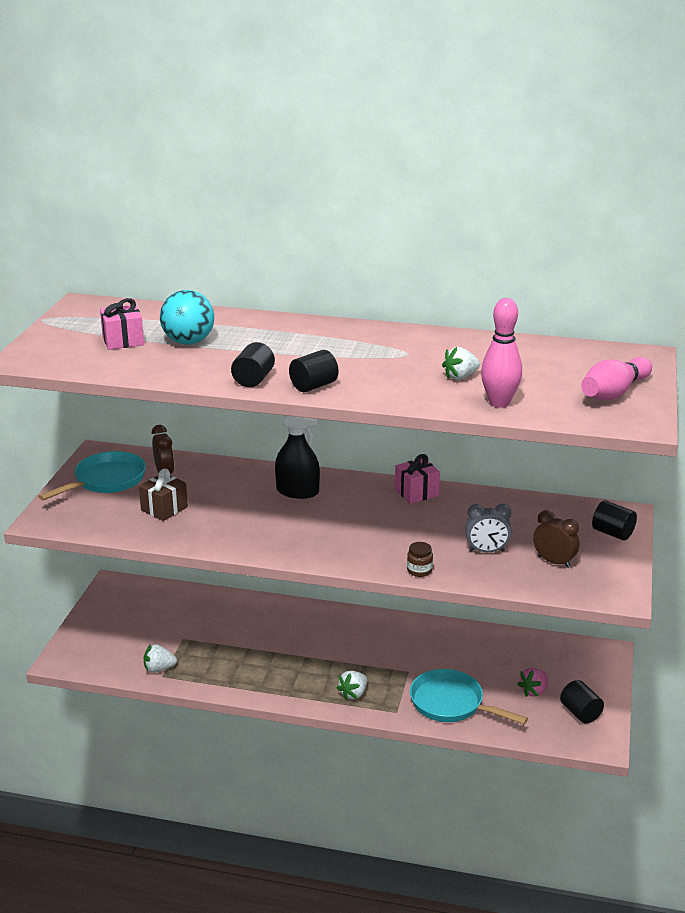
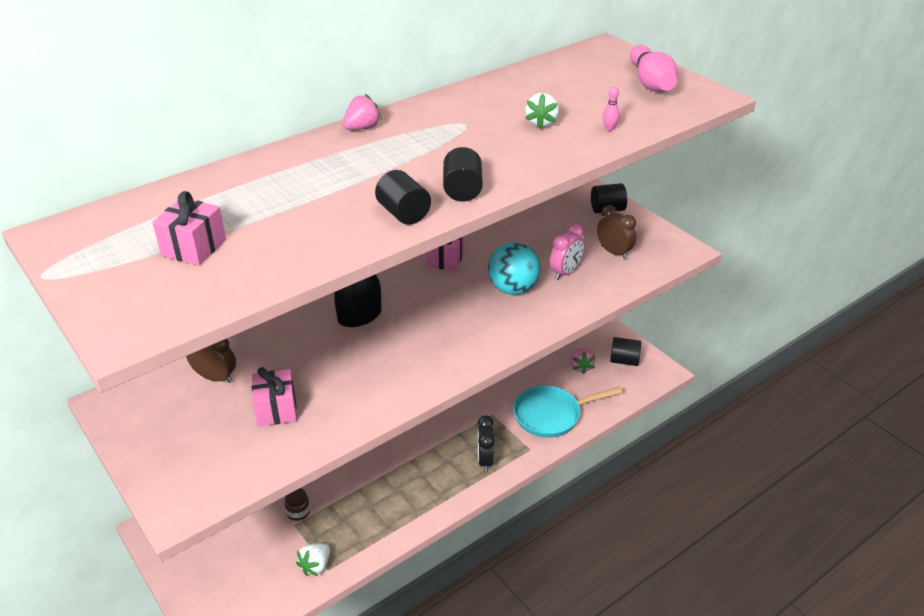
camera: 50 degrees left, 10 degrees up
(106, 481) = (170, 423): turquoise pan -> none
(164, 509) = (276, 409): brown gift -> pink gift
(188, 342) = (263, 212): turquoise ball -> turquoise ball (513, 289)
(339, 326) = (362, 128): none -> pink strawberry
(353, 694) = (485, 460): white strawberry -> black clock
(419, 570) = (554, 318): brown jar -> brown jar (298, 512)
(486, 551) = (565, 272): grey clock -> pink clock
(499, 403) = (609, 129): pink bowling pin -> pink bowling pin, size x0.41
(554, 562) = (614, 252): brown clock -> brown clock turned 60 degrees clockwise

